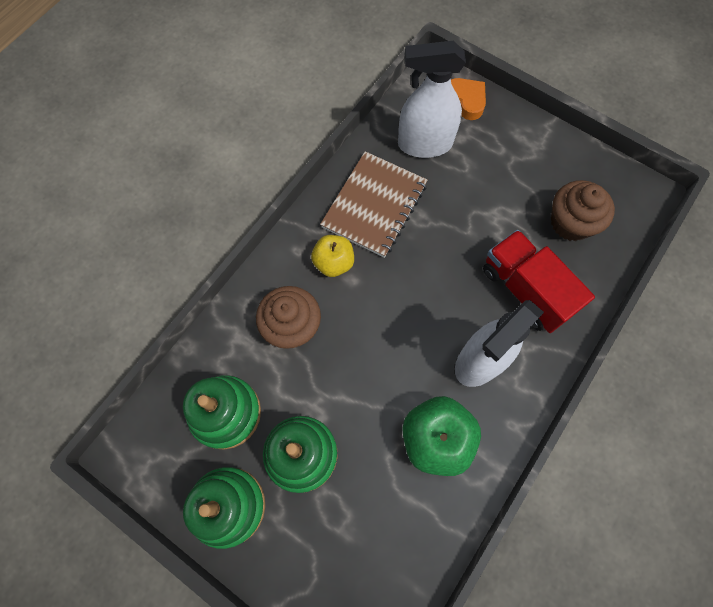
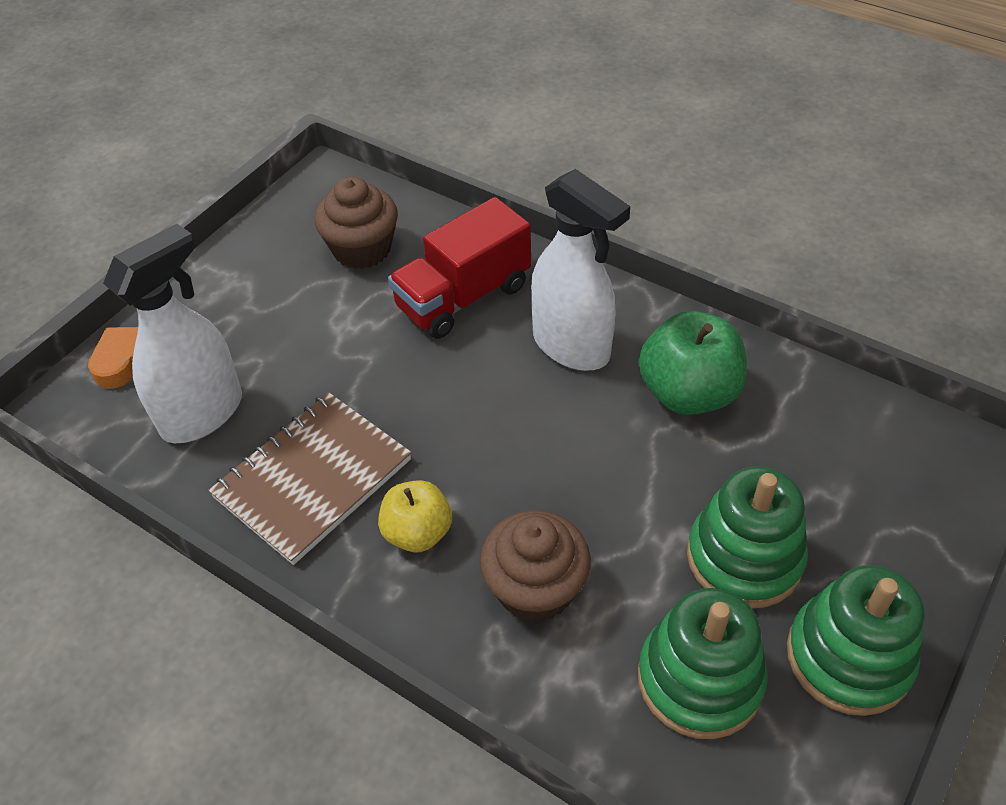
camera: 90 degrees left, 20 degrees down
(374, 206) = (313, 478): brown notebook -> brown notebook turned 75 degrees counterclockwise
(424, 144) = (203, 413): white spray bottle -> white spray bottle turned 135 degrees counterclockwise

